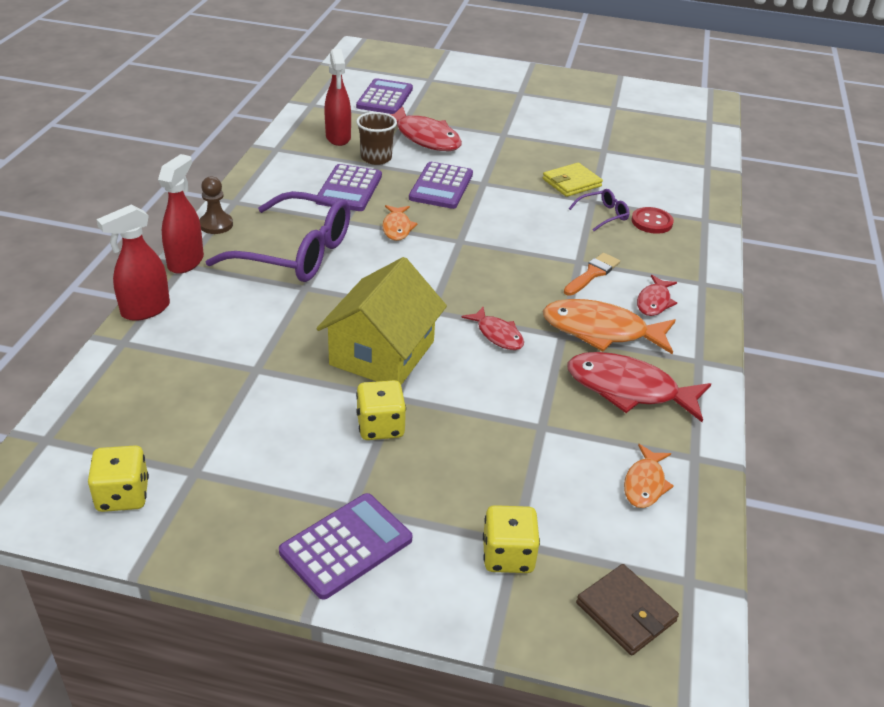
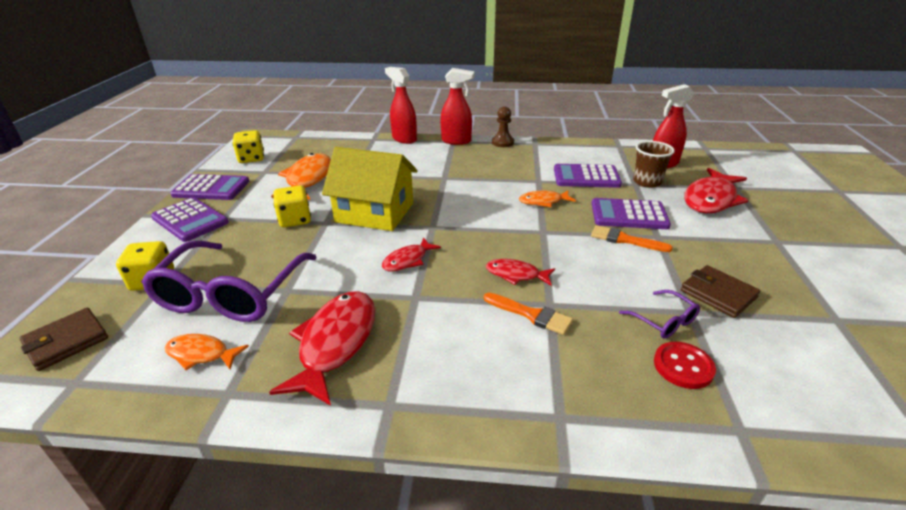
camera: 85 degrees right, 5 degrees down
(295, 253) = (484, 169): purple glasses -> purple glasses (231, 294)
(385, 98) = (763, 174): purple calculator -> purple calculator (211, 188)
(485, 201) = (624, 240): none -> orange brush
(571, 183) = (718, 294): yellow wallet -> brown wallet
(601, 331) = (428, 322): orange fish -> orange fish (308, 179)
(654, 302) = (496, 366): red fish -> red fish (516, 275)

